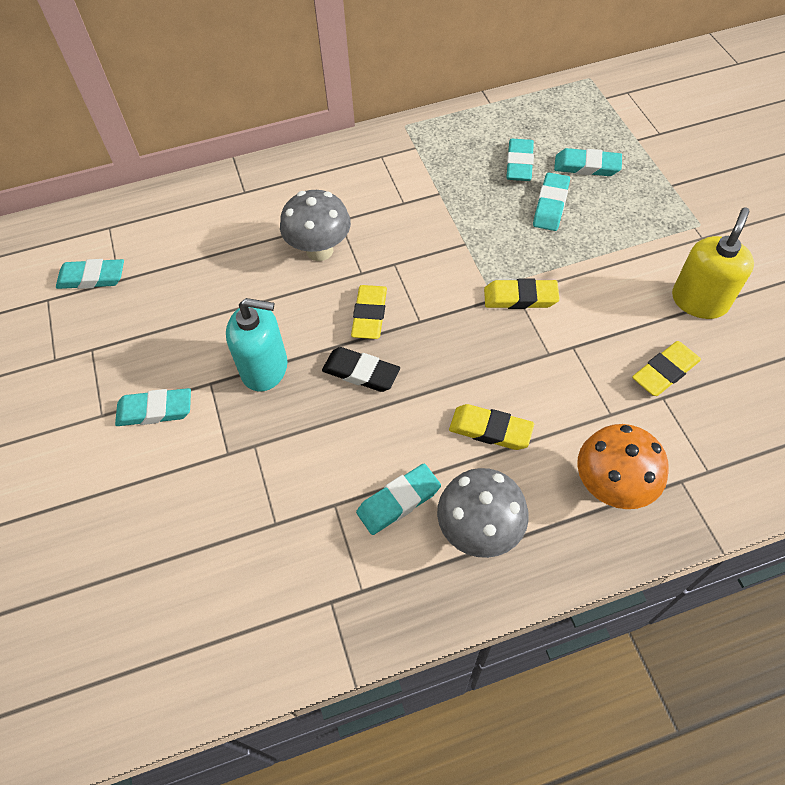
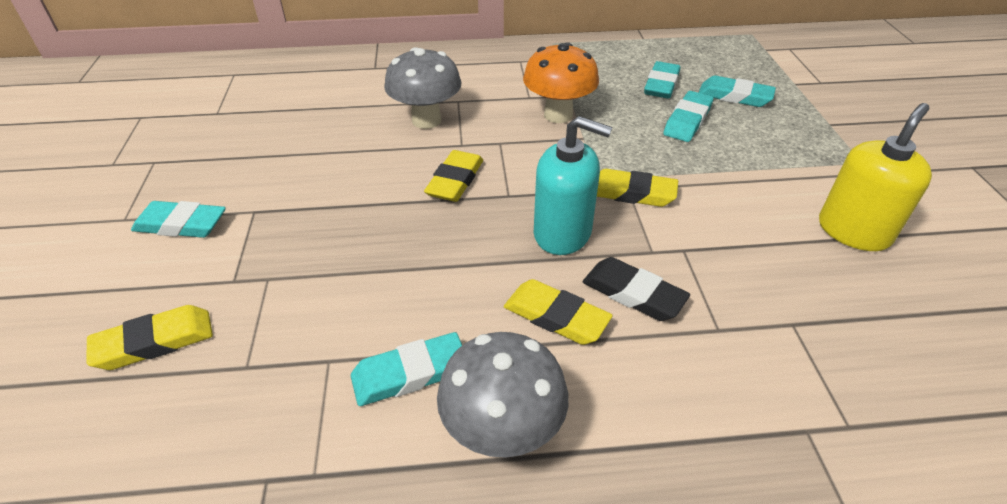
camera: 10 degrees right, 15 degrees down
(92, 278) = (193, 107): turquoise eraser -> none
(264, 368) = (319, 208): turquoise soap dispenser -> turquoise soap dispenser (562, 233)
(361, 372) = (422, 230): black eraser -> black eraser (633, 294)
(611, 486) = (703, 416): orange mushroom -> orange mushroom (558, 115)
(665, 371) = (799, 296): yellow eraser -> yellow eraser (154, 342)

